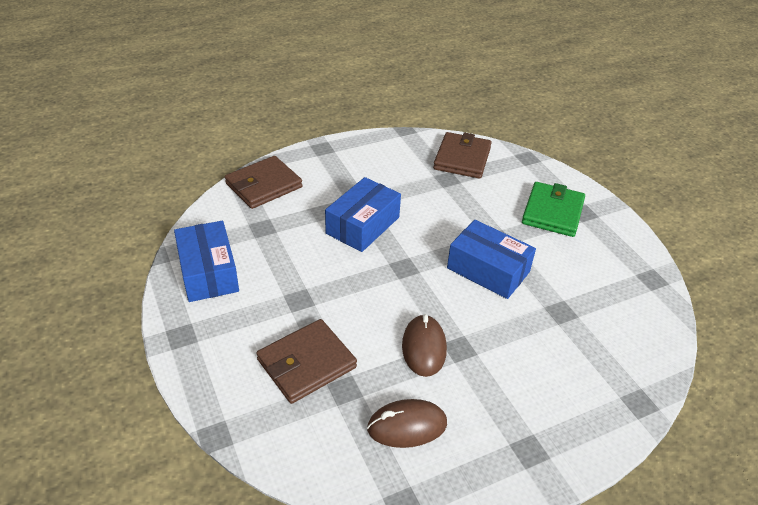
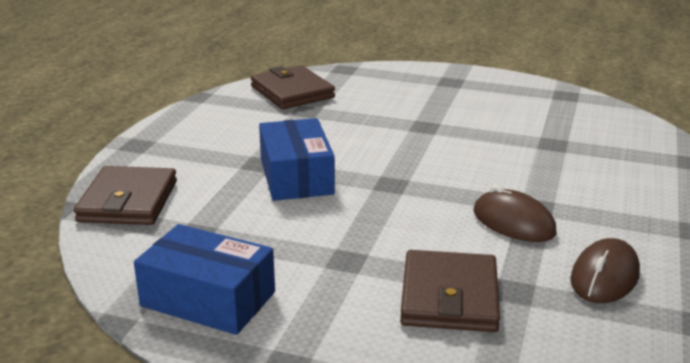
camera: 45 degrees left, 15 degrees down
(488, 270) = (457, 148): blue box -> none
(552, 212) = (430, 91): green wallet -> none

